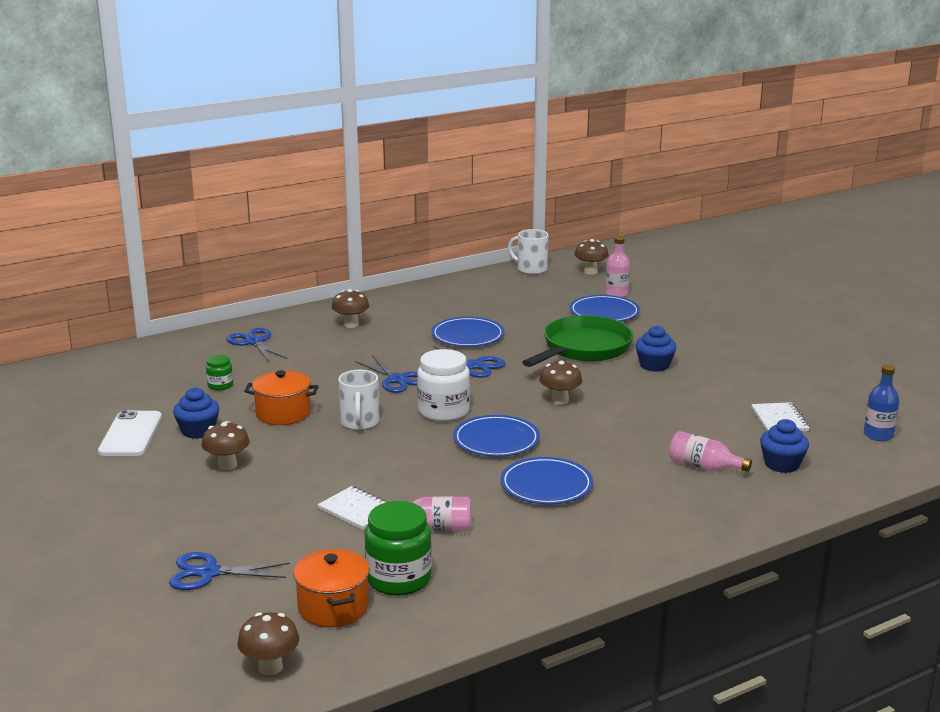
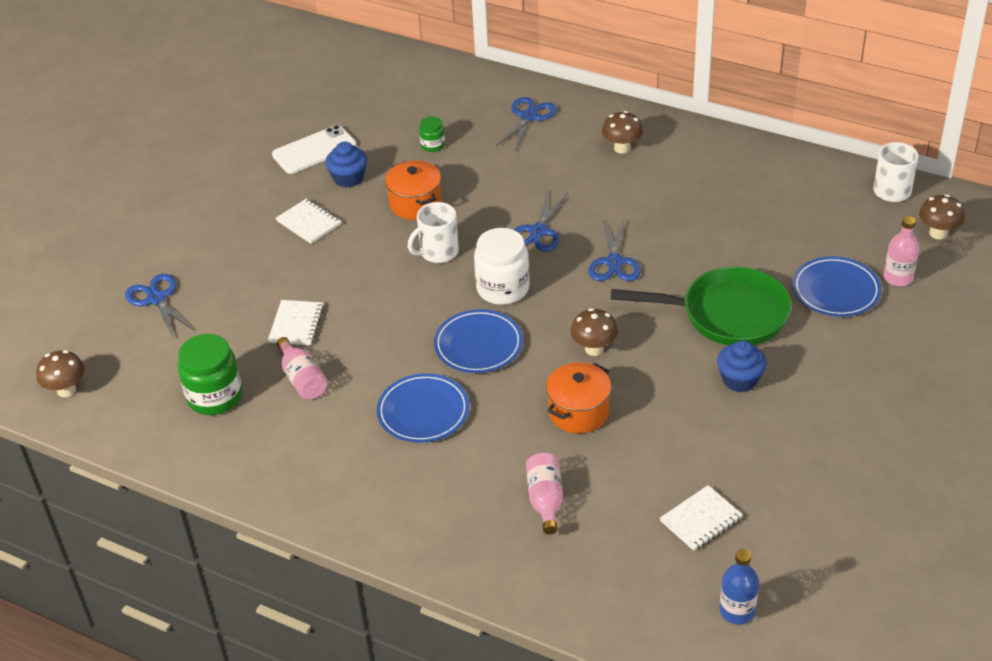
camera: 60 degrees right, 20 degrees up
(227, 465) = (309, 223): brown mushroom -> white notebook
(333, 607) = (155, 382): orange pot -> orange pot (578, 412)
(467, 336) = (675, 227): blue plate -> none
(781, 464) = (600, 555): blue cupcake -> none

